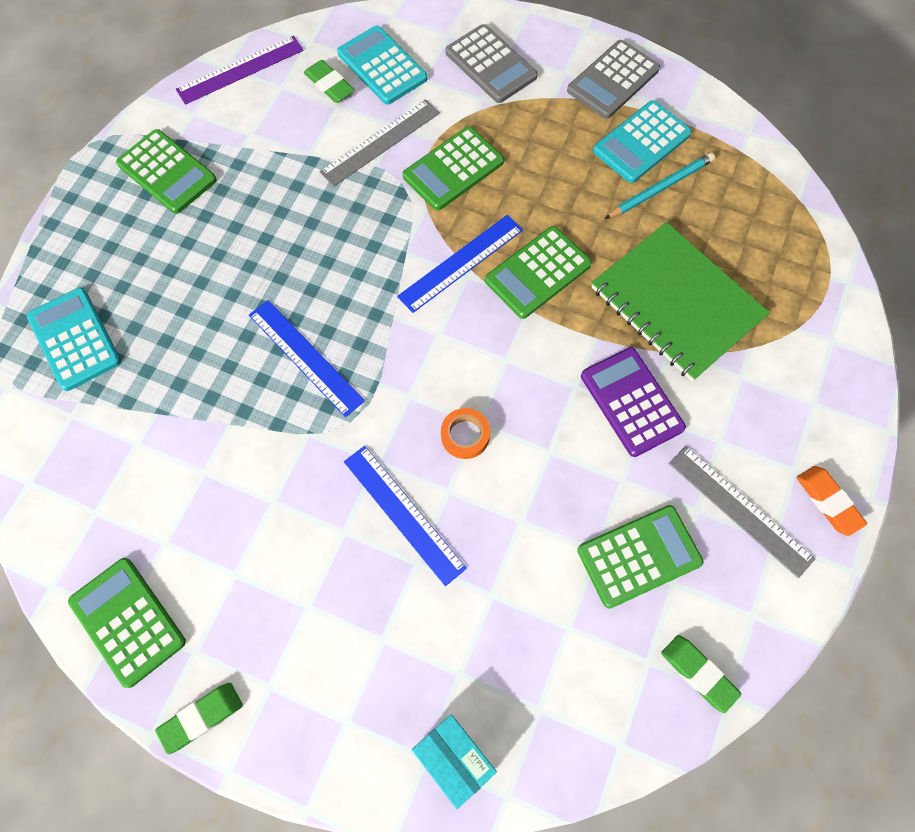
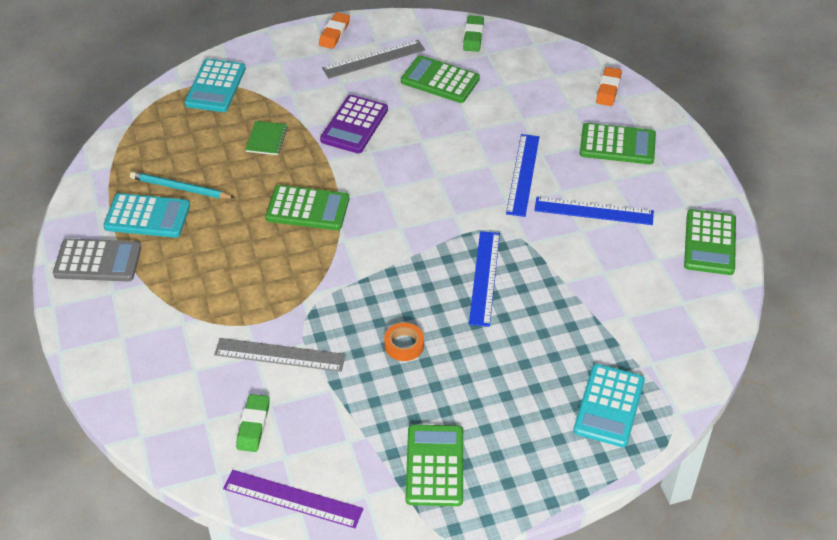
camera: 130 degrees left, 20 degrees down
(201, 717) = (707, 182): green eraser -> none
(382, 66) = (203, 405): turquoise calculator -> turquoise calculator (215, 86)
(453, 169) = (265, 299): green calculator -> green calculator (617, 145)
(454, 759) = (608, 89): turquoise box -> orange eraser
(461, 263) = (338, 248): blue ruler -> blue ruler (593, 211)
(465, 435) = (451, 177): orange tape -> orange tape (404, 345)
(490, 65) = (142, 339): grey calculator -> none
(676, 303) = (266, 139): green notebook -> green notebook, size x0.41
(740, 510) = (374, 59): grey ruler -> grey ruler turned 60 degrees clockwise

